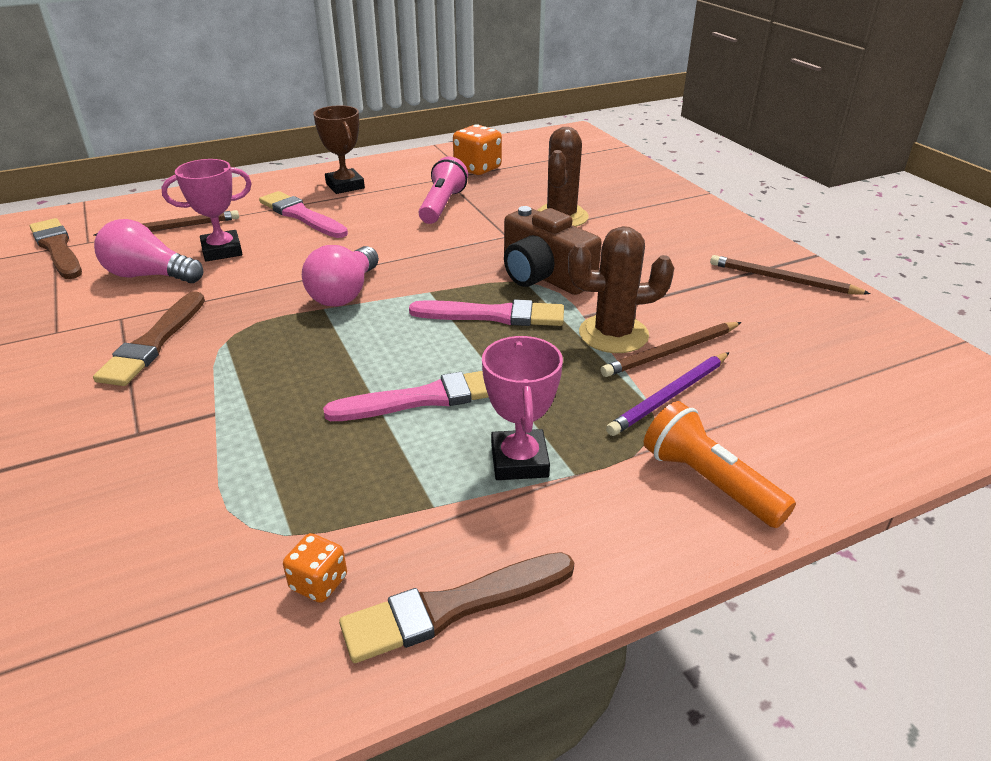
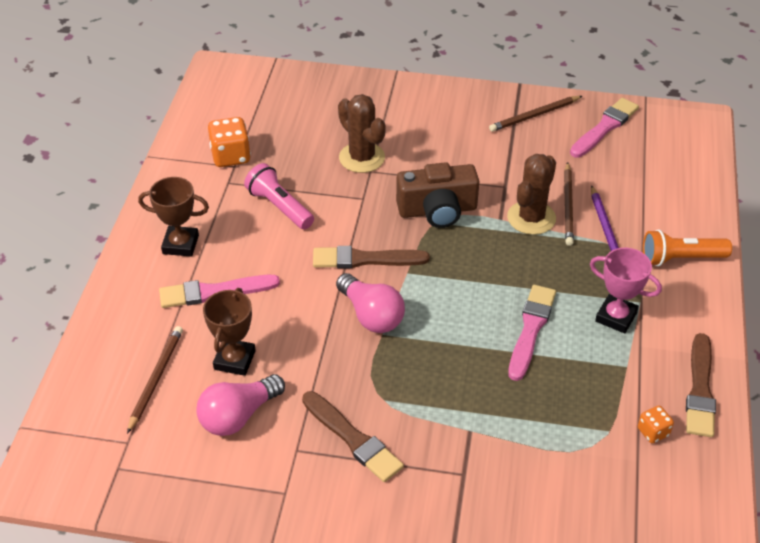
camera: 55 degrees left, 10 degrees up
(57, 248) = (122, 465): brown brush -> brown brush (365, 259)
(222, 251) = (234, 360): pink trophy -> brown trophy
(493, 315) = (465, 257): pink brush -> pink brush (604, 127)

